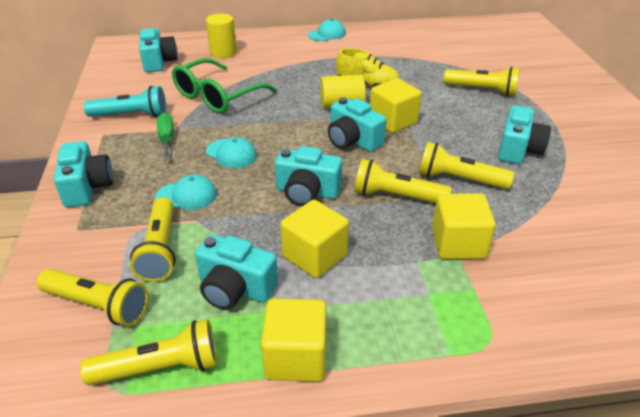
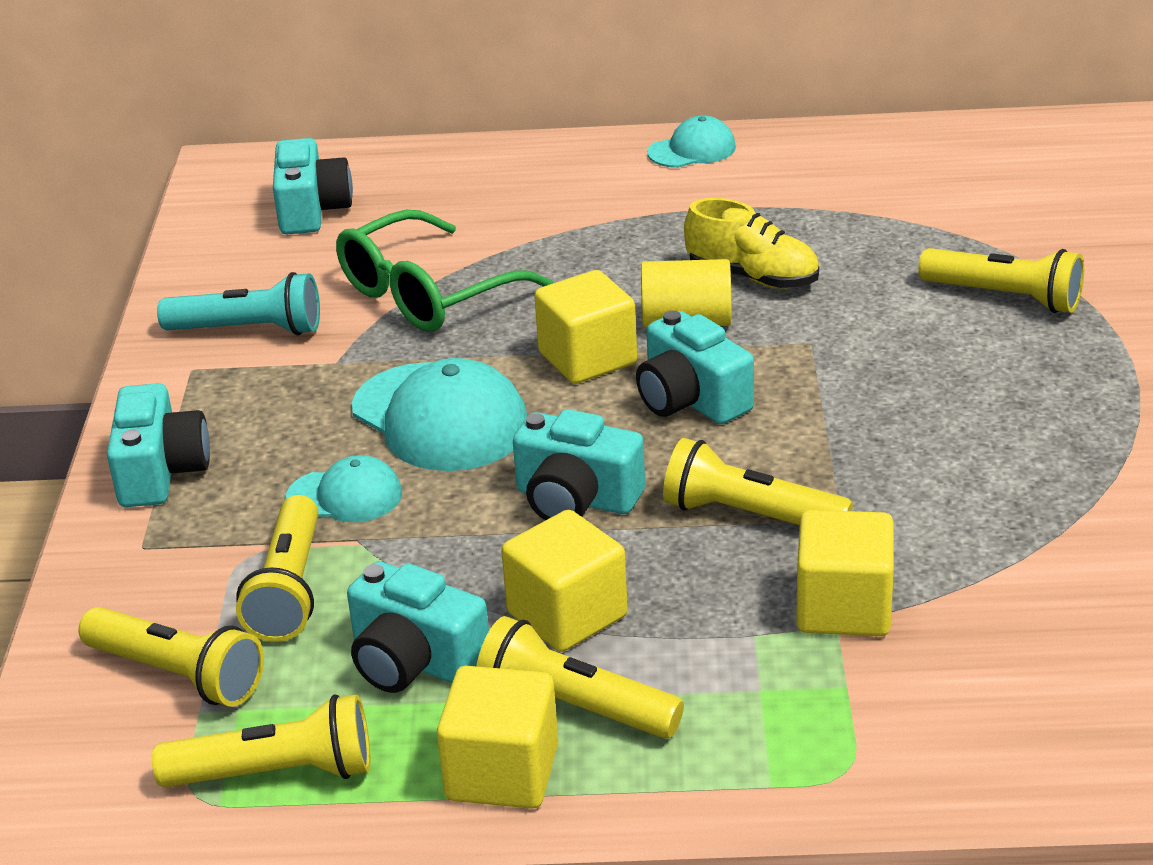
camera: 10 degrees right, 5 degrees down
(166, 138) = (316, 381): green screwdriver -> none
(223, 52) = (452, 191): yellow cylinder -> none
(231, 154) = (440, 418): turquoise cap -> turquoise cap, size x1.78
(393, 121) = (786, 361): yellow cube -> yellow cube (587, 358)
(459, 179) = (887, 488): yellow flashlight -> yellow flashlight (574, 706)
(518, 149) = (1034, 431): turquoise camera -> none

